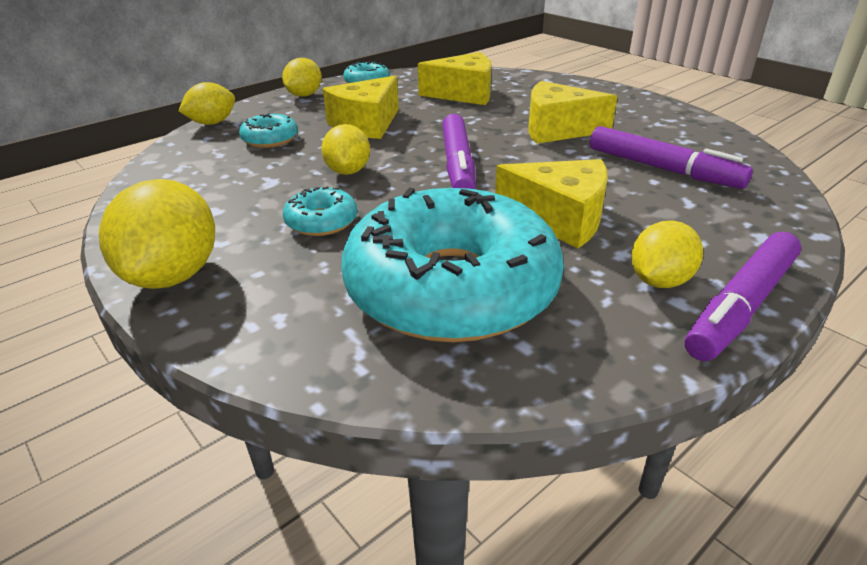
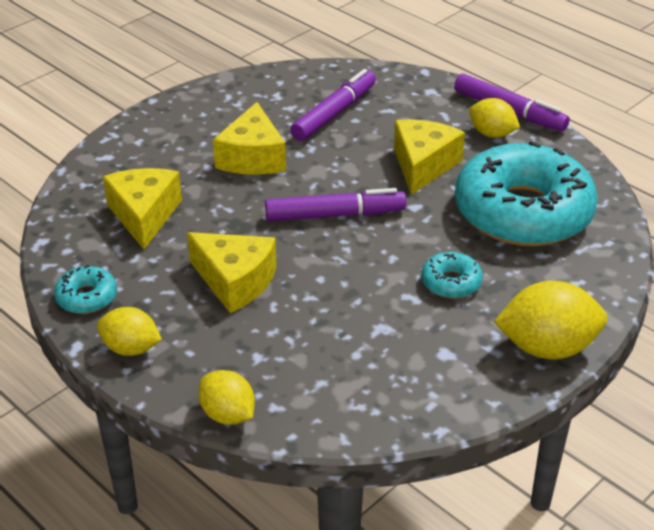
camera: 95 degrees left, 5 degrees up
(270, 139) = (279, 350): turquoise donut -> none
(348, 171) = (355, 280): yellow lemon -> none

